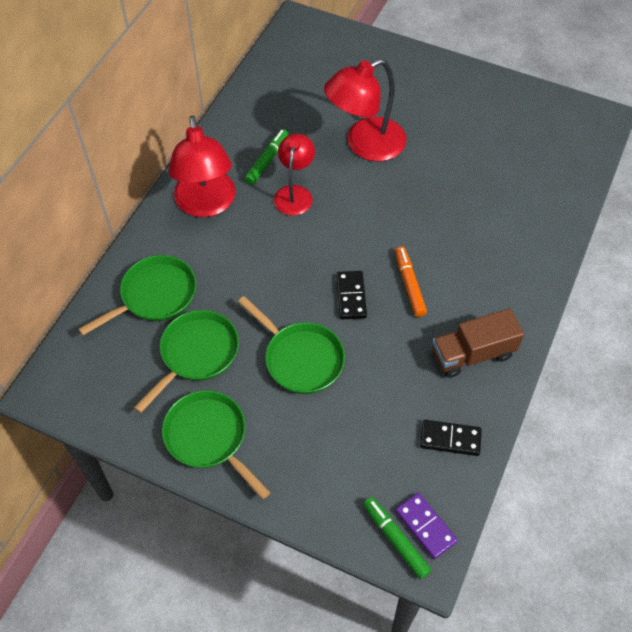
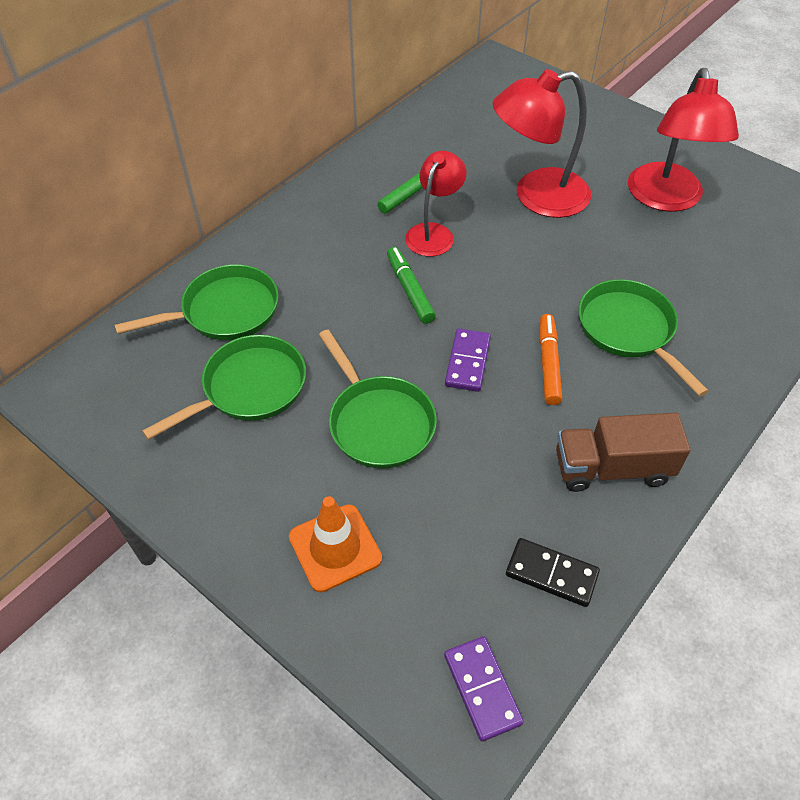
camera: 15 degrees right, 5 degrees down
(206, 204) = (323, 225): red lamp -> red lamp (666, 199)
(209, 438) = (227, 494): green pan -> green pan (629, 330)
(299, 457) = (335, 548): none -> orange traffic cone
(351, 296) = (467, 362): black domino -> purple domino
(395, 539) = (433, 696): green marker -> green marker (410, 290)

